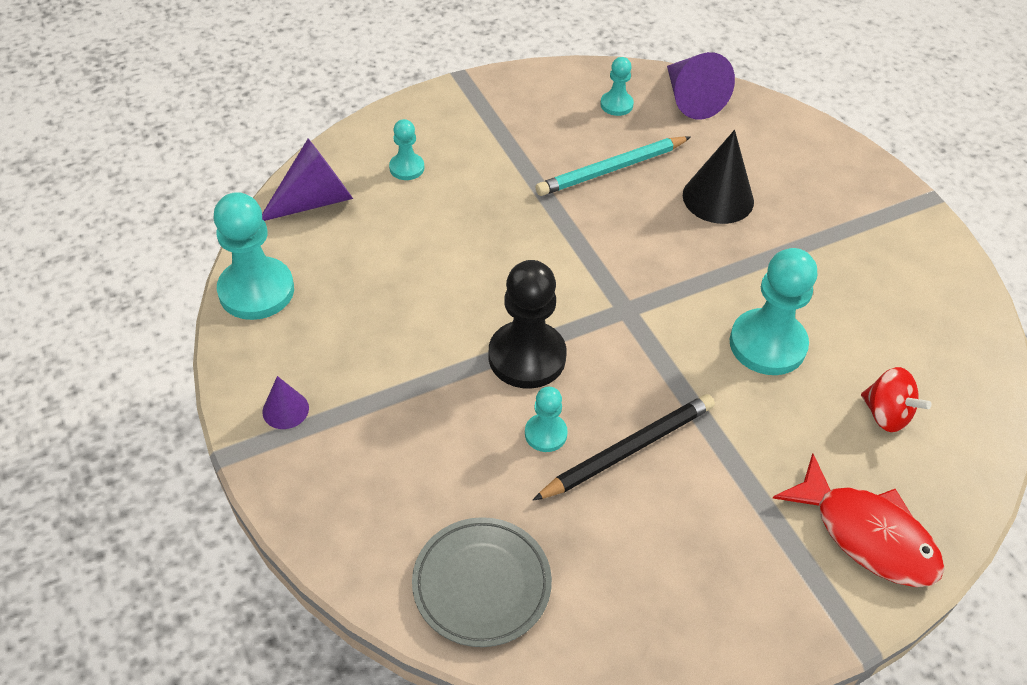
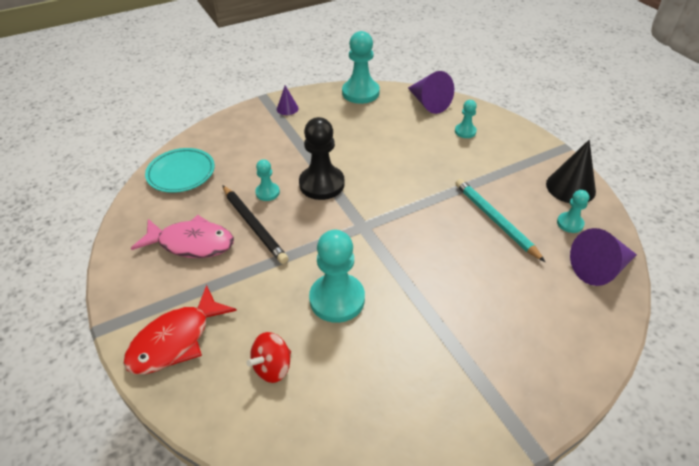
camera: 90 degrees right, 5 degrees down
(482, 584) = (181, 173): grey plate -> turquoise plate
(673, 539) = (191, 243): none -> pink fish
(718, 198) = (483, 279): black cone -> black cone (570, 187)

